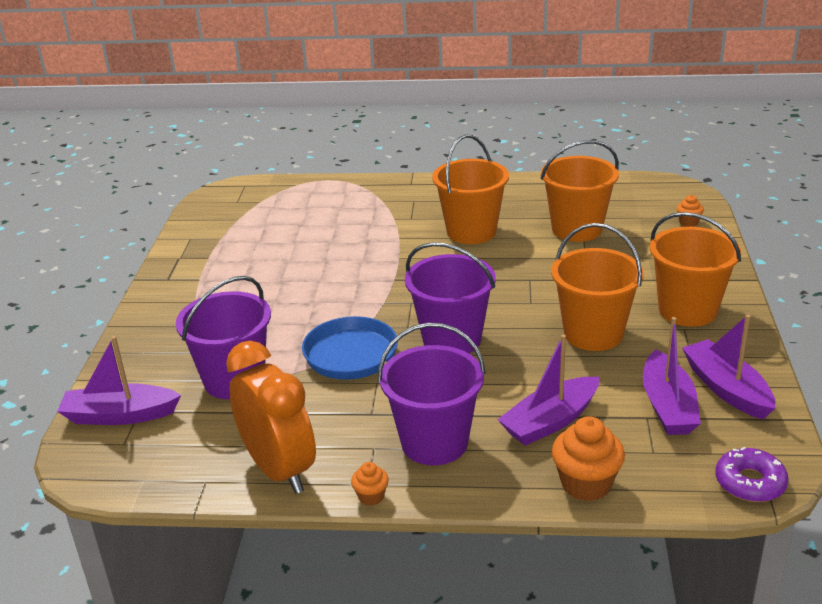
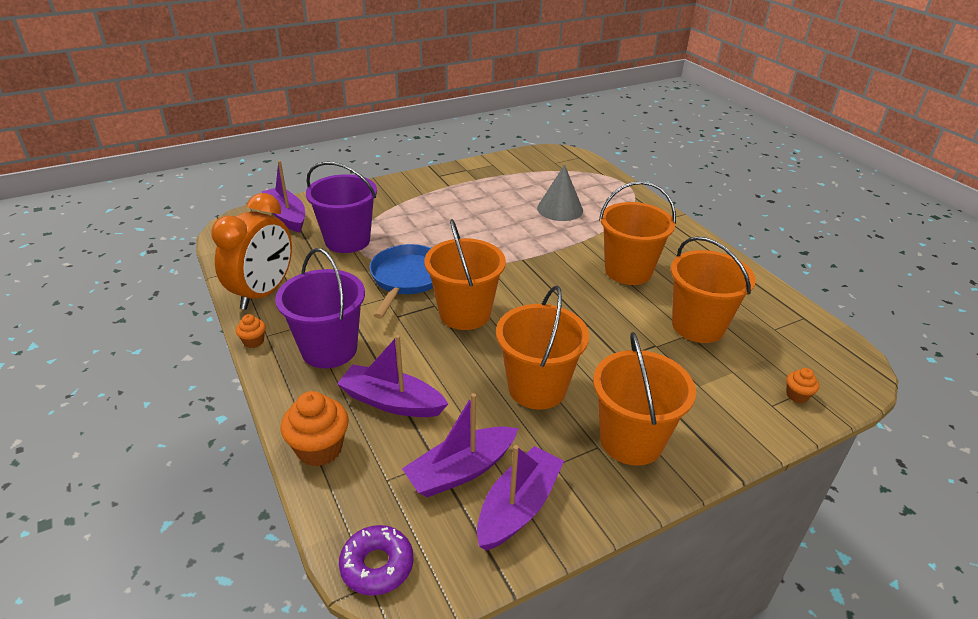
camera: 55 degrees right, 5 degrees up
(330, 229) = (560, 209): none -> grey cone
(452, 340) = (465, 313): purple bucket -> orange bucket

